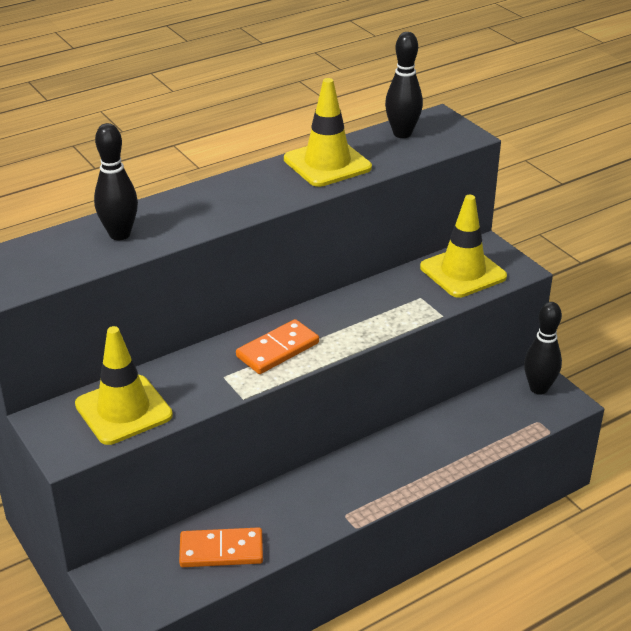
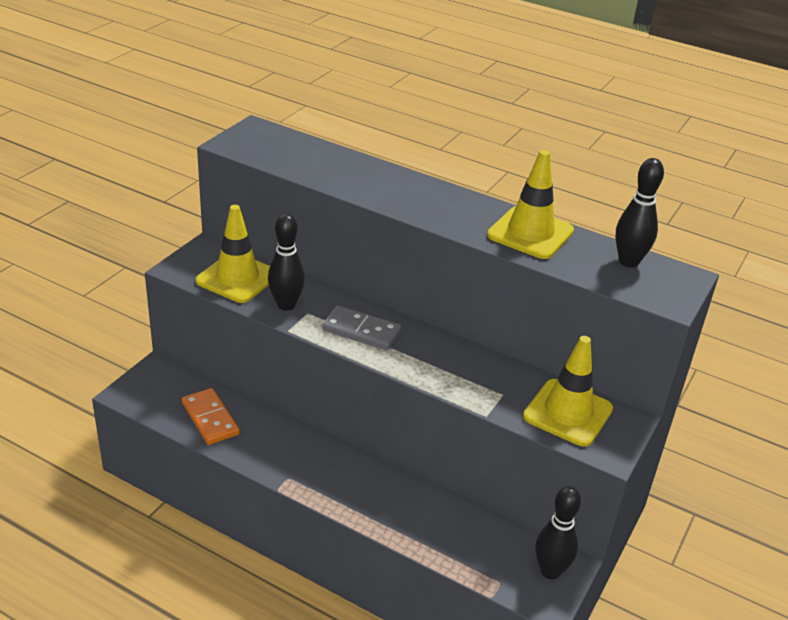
camera: 60 degrees right, 0 degrees up
(120, 234) = (333, 167): black bowling pin -> black bowling pin (286, 305)
(278, 350) = (361, 331): orange domino -> grey domino

